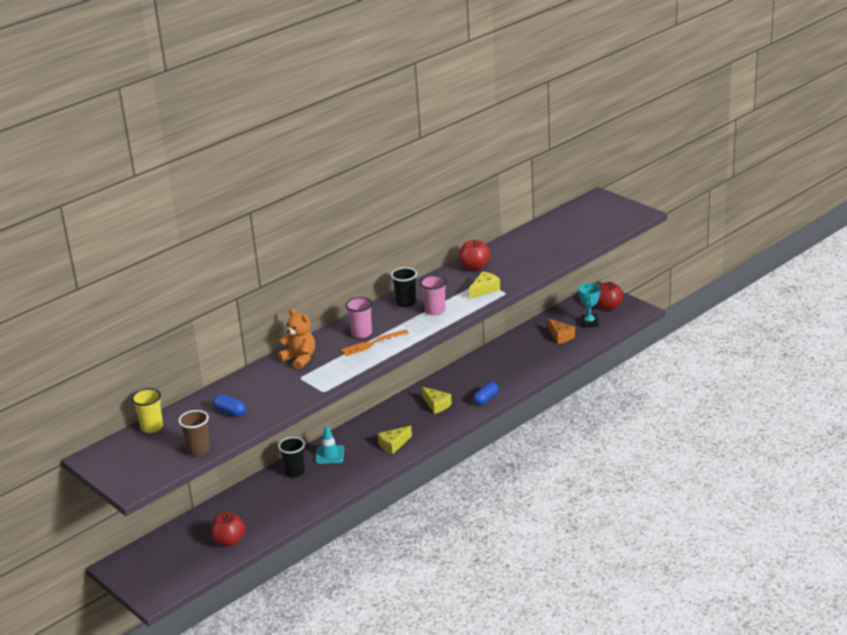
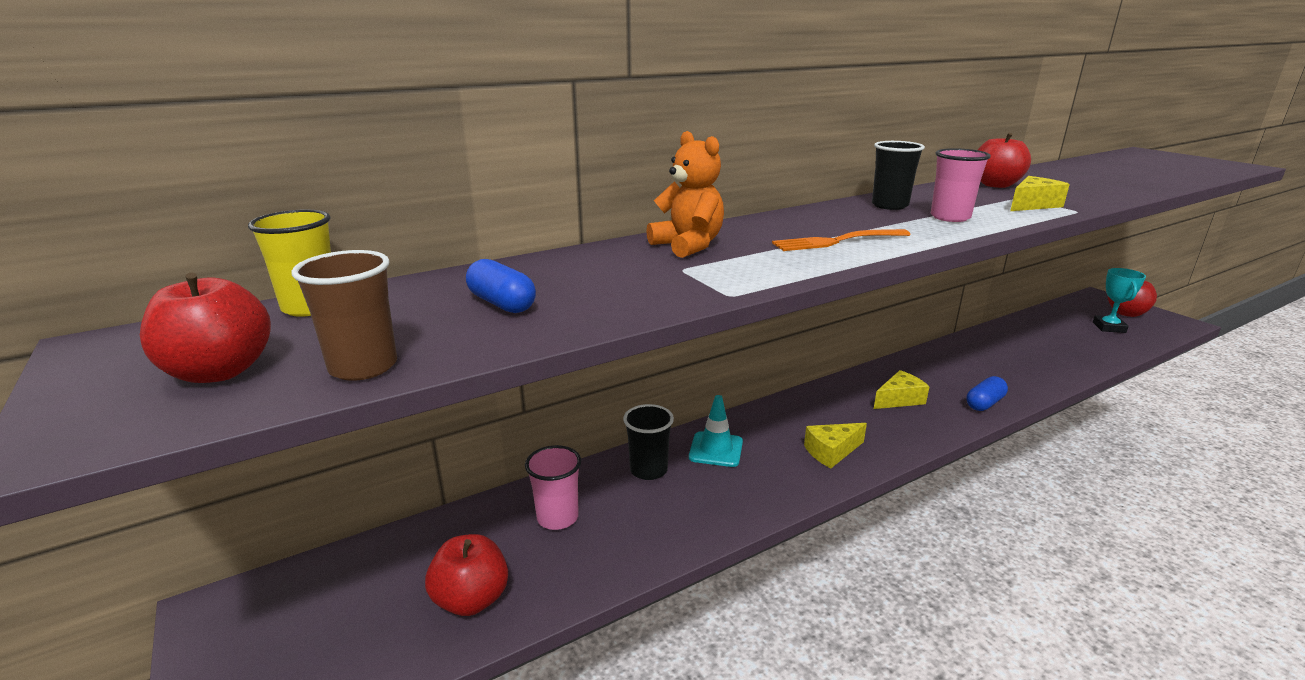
camera: 10 degrees right, 5 degrees down
(149, 460) = (220, 372): none -> red apple
(361, 333) = (812, 228): pink cup -> pink cup (557, 517)
(436, 405) = (899, 399): yellow cheese -> yellow cheese turned 90 degrees counterclockwise
(560, 336) = (1072, 337): orange cheese -> none

